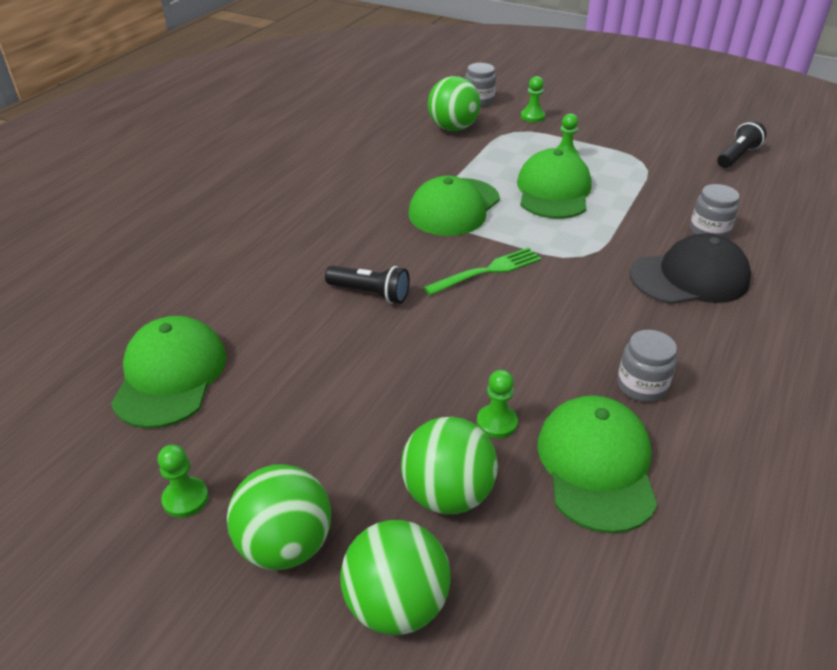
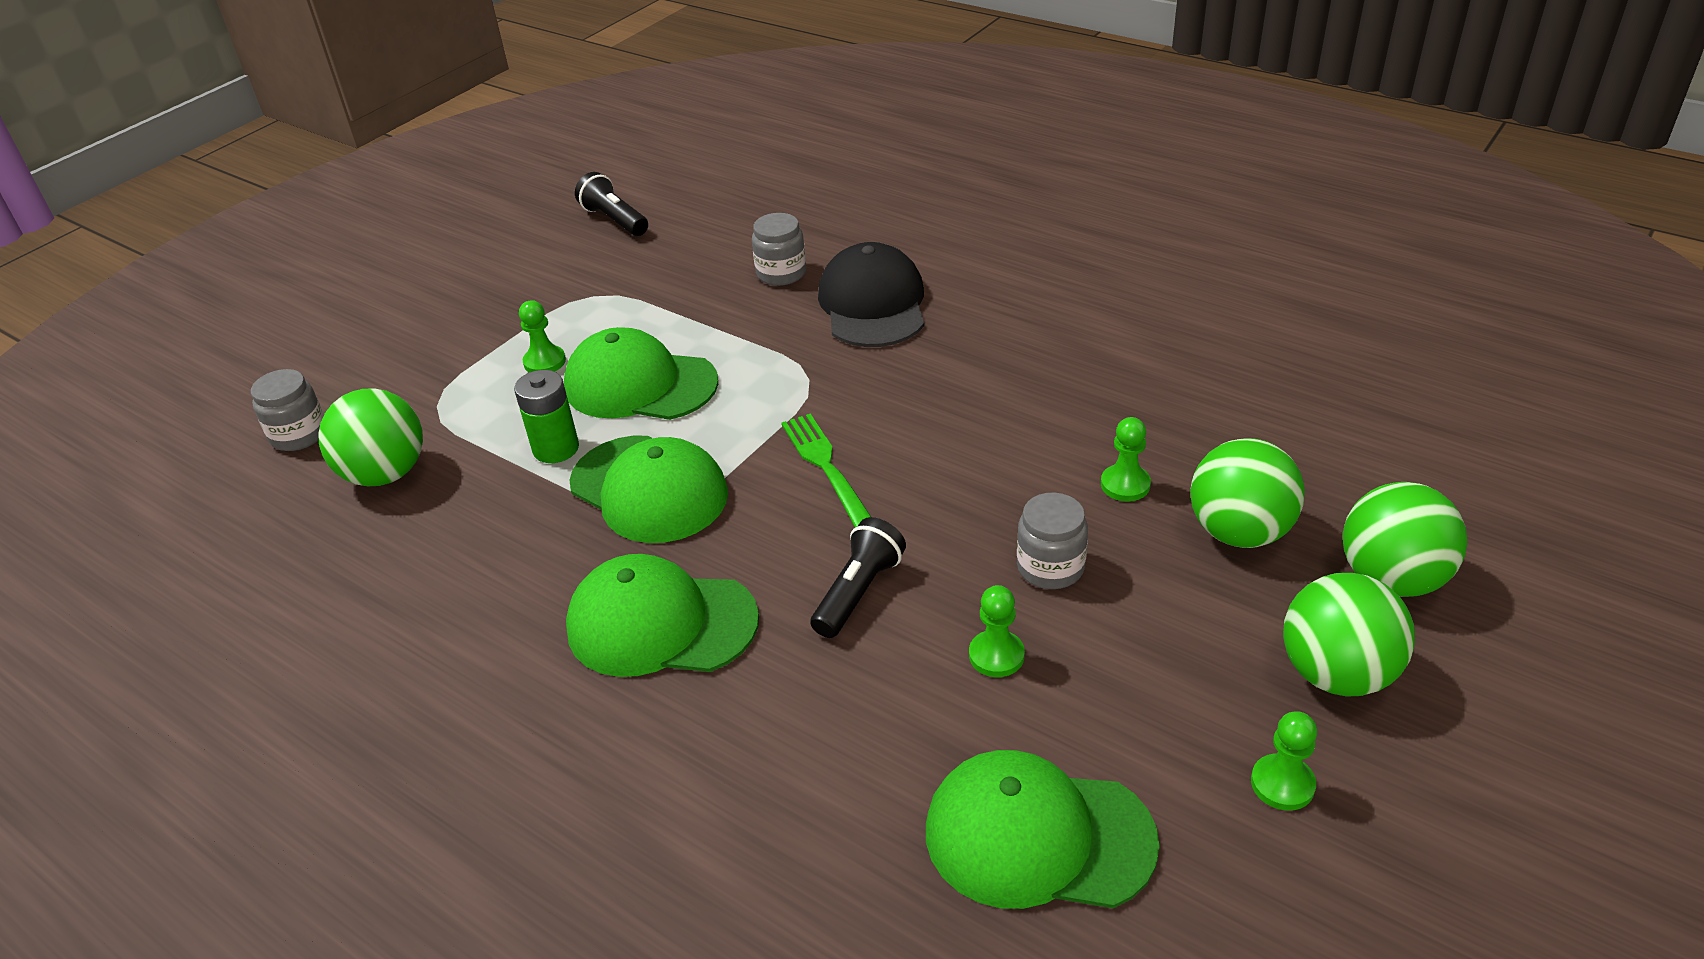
camera: 80 degrees left, 0 degrees up
(484, 172) = (556, 448): none -> green battery
(532, 116) = (397, 380): green pawn -> green pawn (996, 655)
(596, 465) = (1184, 418): green cap -> green cap (661, 623)
(641, 386) = (1062, 370): grey jar -> grey jar (1050, 567)

